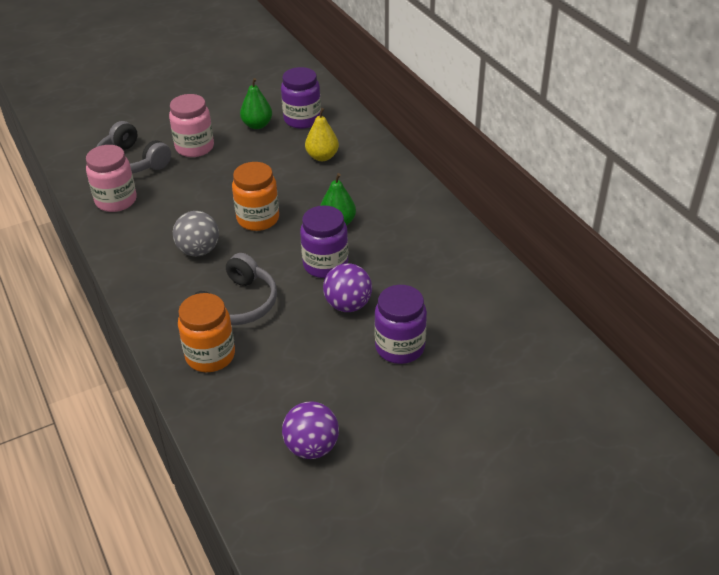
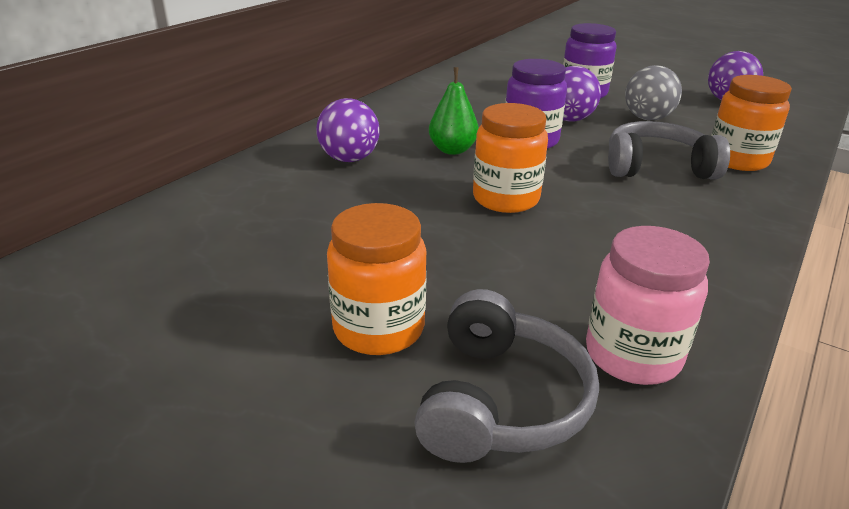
camera: 120 degrees left, 10 degrees down
(194, 147) = (378, 328): pink jar -> orange jar
(199, 250) = (620, 220): grey ball -> grey ball (647, 118)
(257, 125) = (250, 280): green pear -> none
(302, 119) = (208, 238): purple jar -> none
(322, 157) = (315, 193): yellow pear -> none
(357, 178) = (349, 159): none -> purple ball

